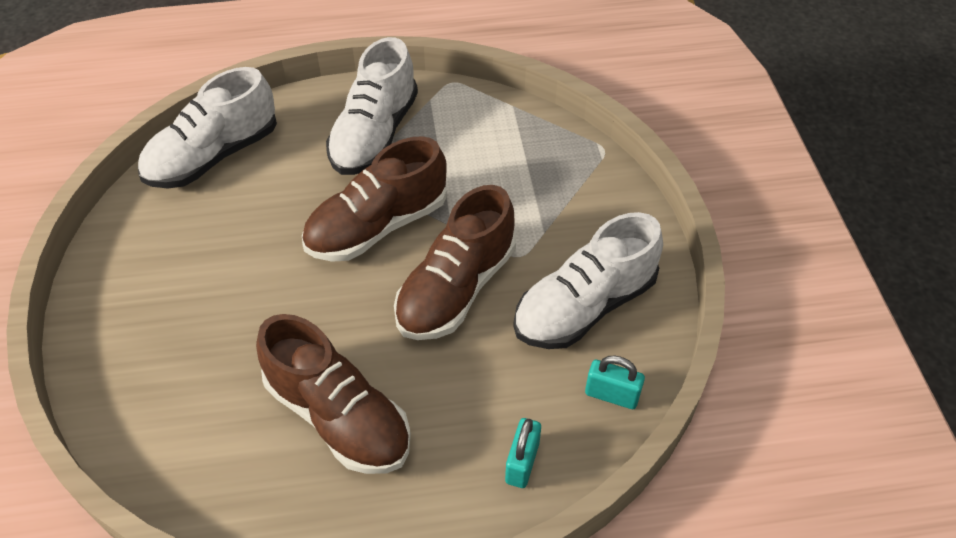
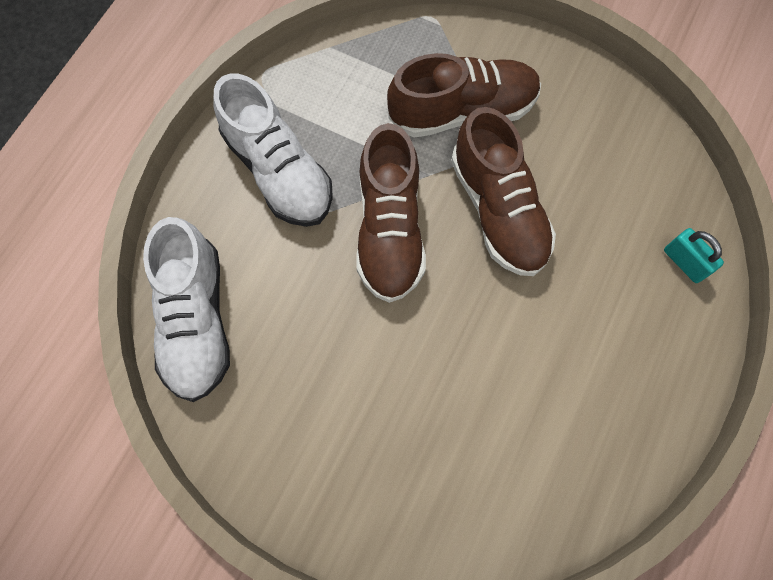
camera: 55 degrees left, 20 degrees up
(338, 416) = (565, 367): brown shoe -> brown shoe (463, 111)
(584, 306) = (576, 134): white shoe -> none
(611, 395) = (664, 168): turquoise padlock -> none

